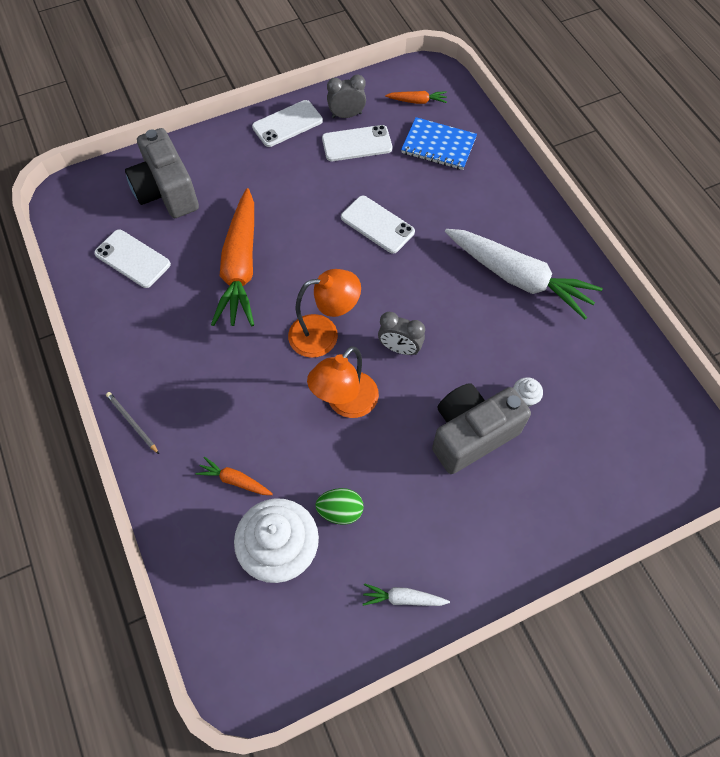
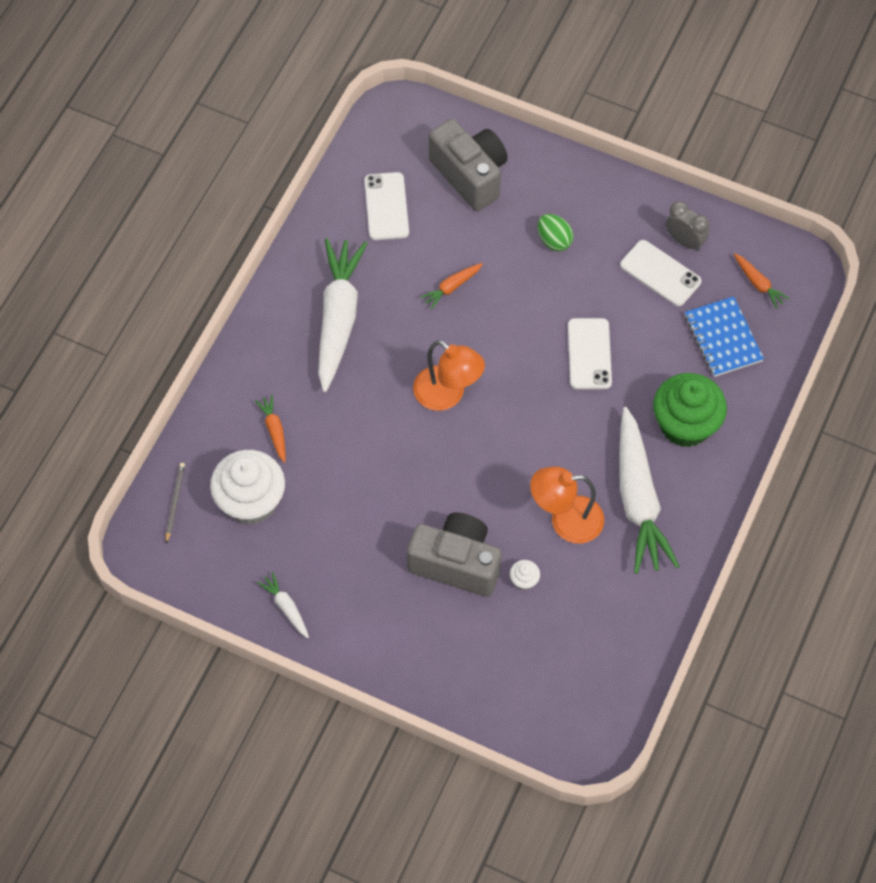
camera: 50 degrees right, 0 degrees up
(132, 422) = (256, 326): grey pencil -> grey pencil (175, 502)
(167, 192) = (470, 175): grey camera -> grey camera turned 120 degrees clockwise
(187, 359) = (338, 318): none -> white carrot
(240, 267) = (452, 287): orange carrot -> orange carrot, size x0.43
(287, 124) = (628, 203): white phone -> none
(340, 511) = (313, 518): green egg -> green egg (554, 240)
(345, 403) = (402, 456): orange lamp -> orange lamp (565, 520)
(399, 348) = (485, 458): grey clock -> none
(484, 210) = (685, 425): none -> green cupcake

